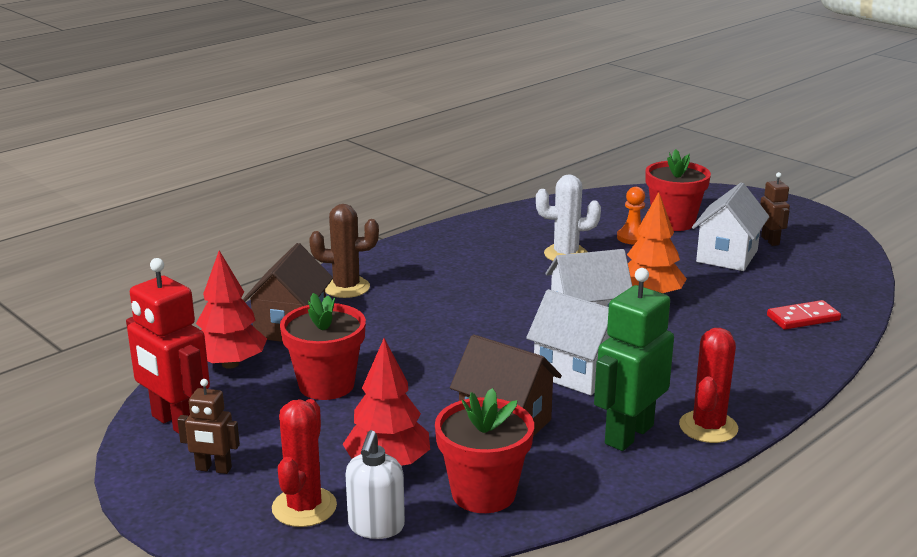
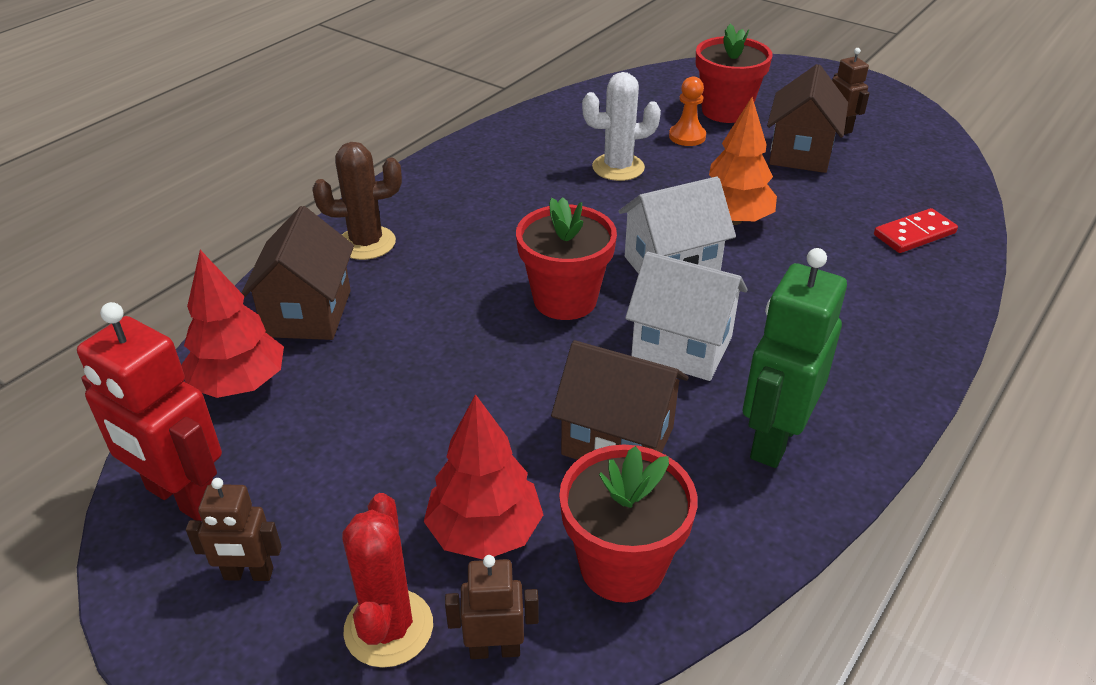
camera: 10 degrees left, 15 degrees up
(326, 385) = (374, 404): red flower pot -> red flower pot (565, 299)
(376, 527) = (495, 649): white soap dispenser -> brown robot
(708, 427) = (864, 414): red cactus -> none
(727, 256) = (800, 153): white house -> brown house

